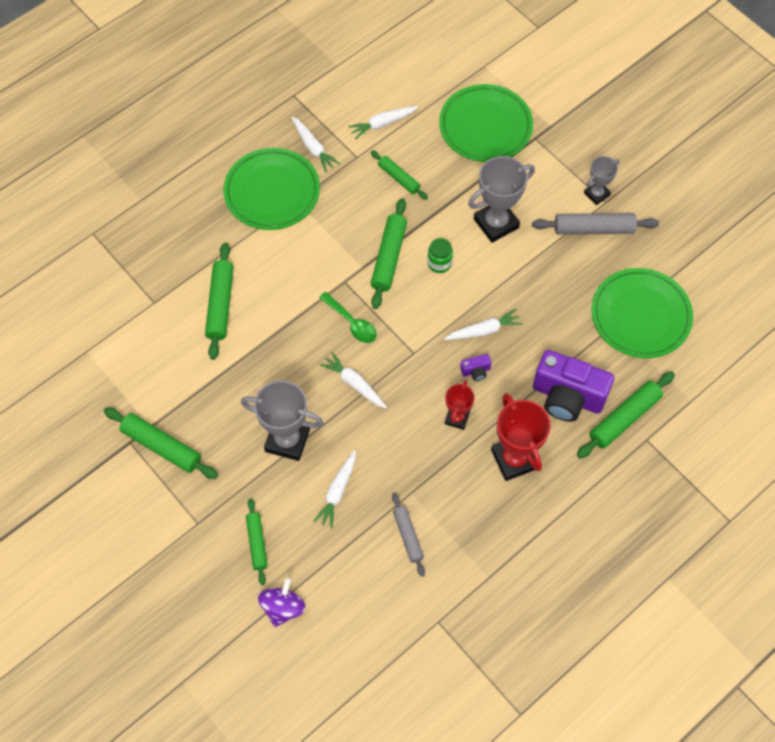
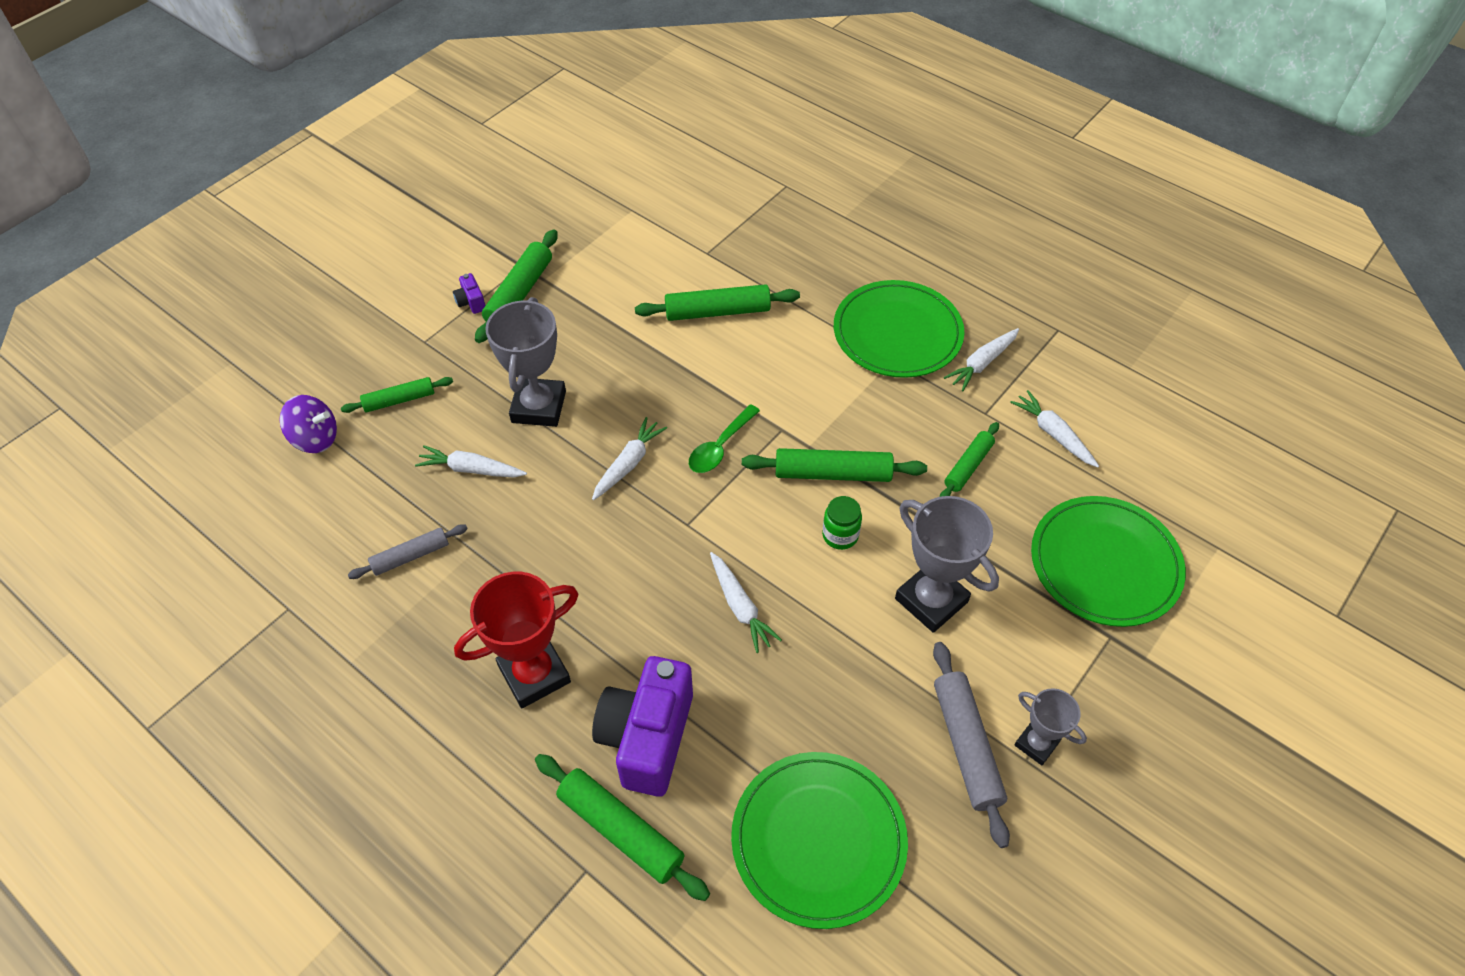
camera: 80 degrees right, 10 degrees down
(457, 418) = (592, 591): red trophy -> none
(476, 371) = (671, 605): purple camera -> purple camera (471, 302)

